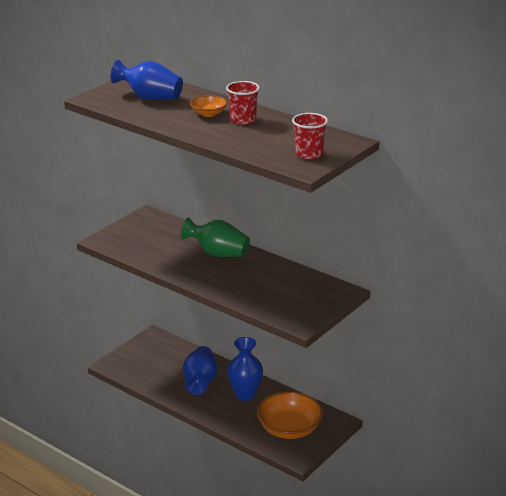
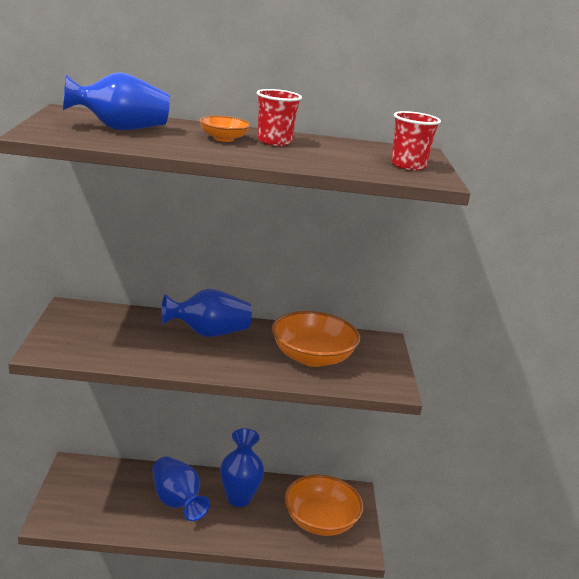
camera: 40 degrees left, 5 degrees down
(218, 254) = (208, 333): green vase -> blue vase
(270, 288) = (312, 357): none -> orange bowl

